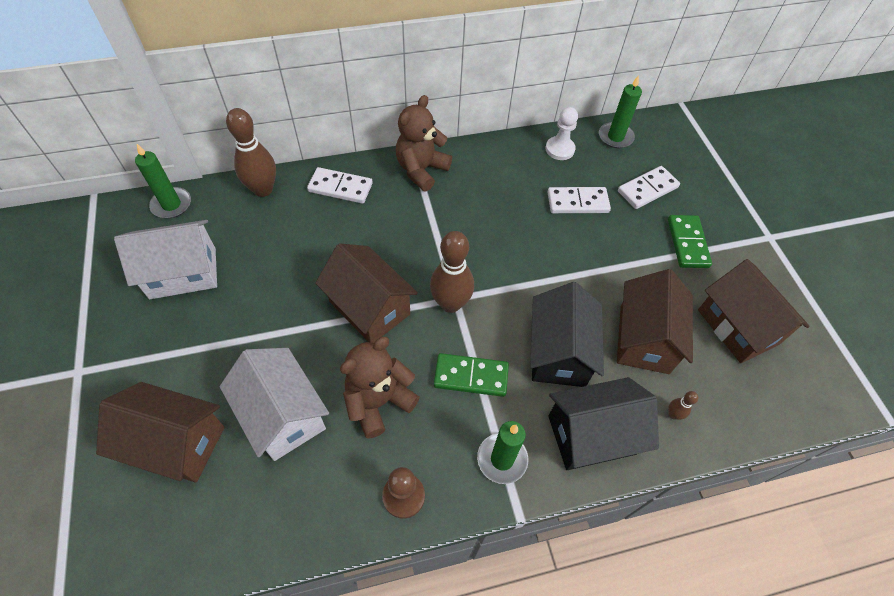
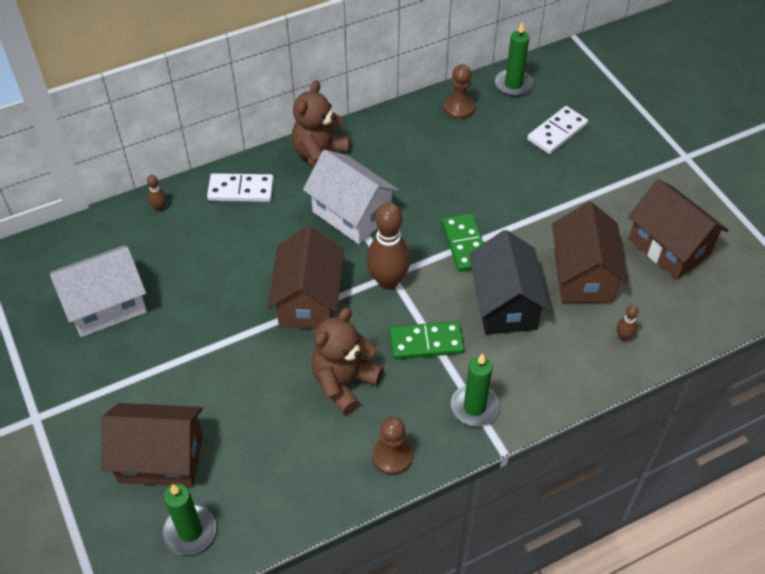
camera: 10 degrees left, 5 degrees down
(171, 205) = (67, 241): green candle -> green candle (190, 531)
(263, 189) = (159, 207): brown bowling pin -> brown bowling pin, size x0.43
(283, 415) = (255, 413): white house -> white house (352, 214)
(369, 308) = (308, 300): brown house -> brown house turned 60 degrees clockwise
(560, 149) = (459, 108): white pawn -> brown pawn
(577, 202) = (490, 159): white domino -> none
(591, 434) = (552, 369): black house -> none
(687, 243) = (607, 178): green domino -> green domino (465, 244)

